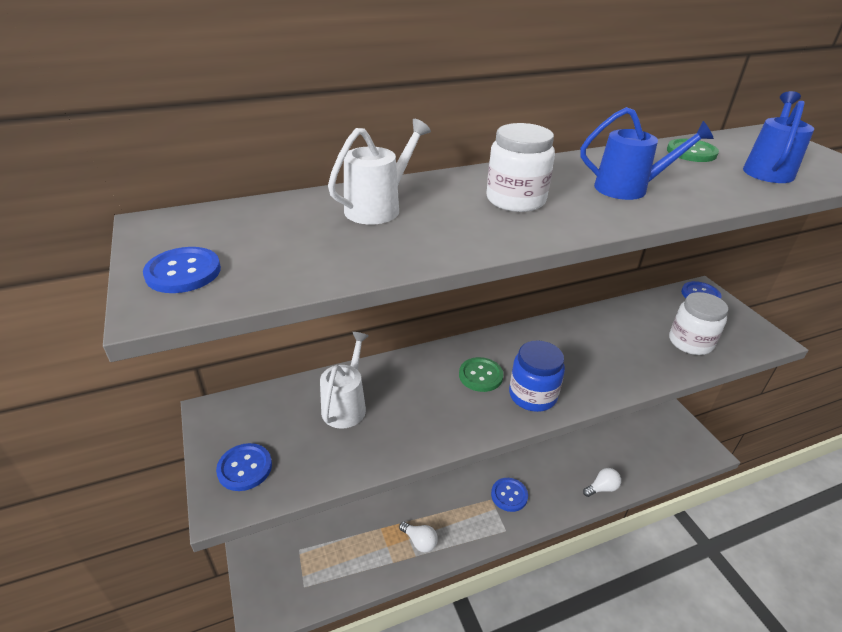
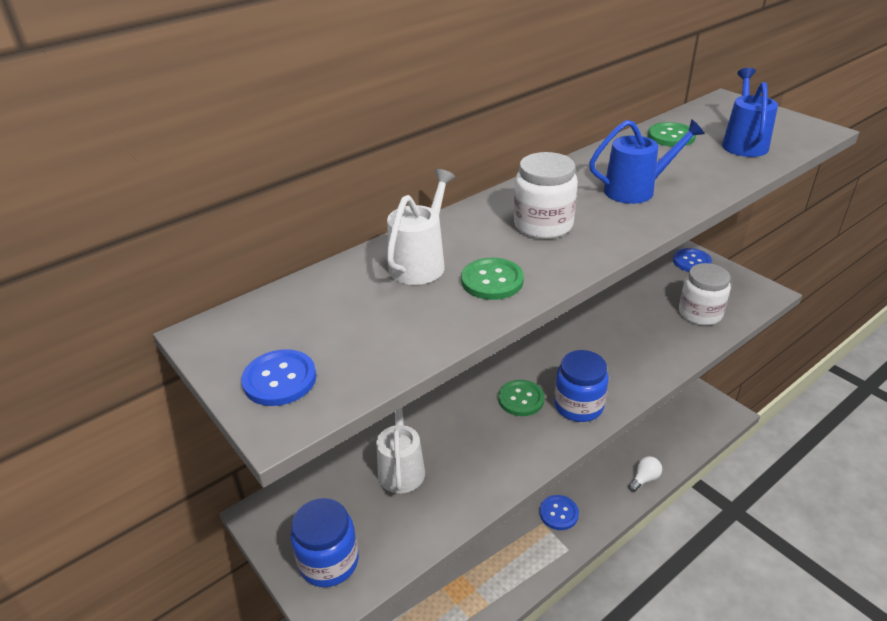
camera: 15 degrees left, 0 degrees up
(245, 468) = (329, 562): blue button -> blue jar
(419, 541) = (487, 588): white light bulb -> none
(435, 235) = (492, 281): none -> green button

